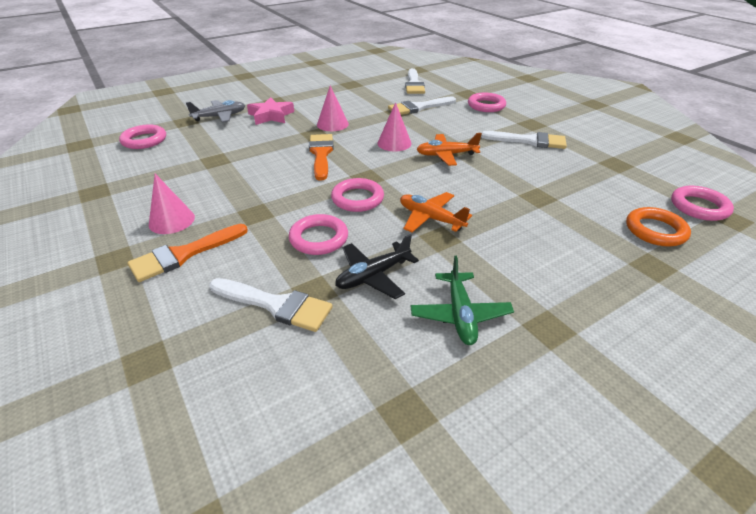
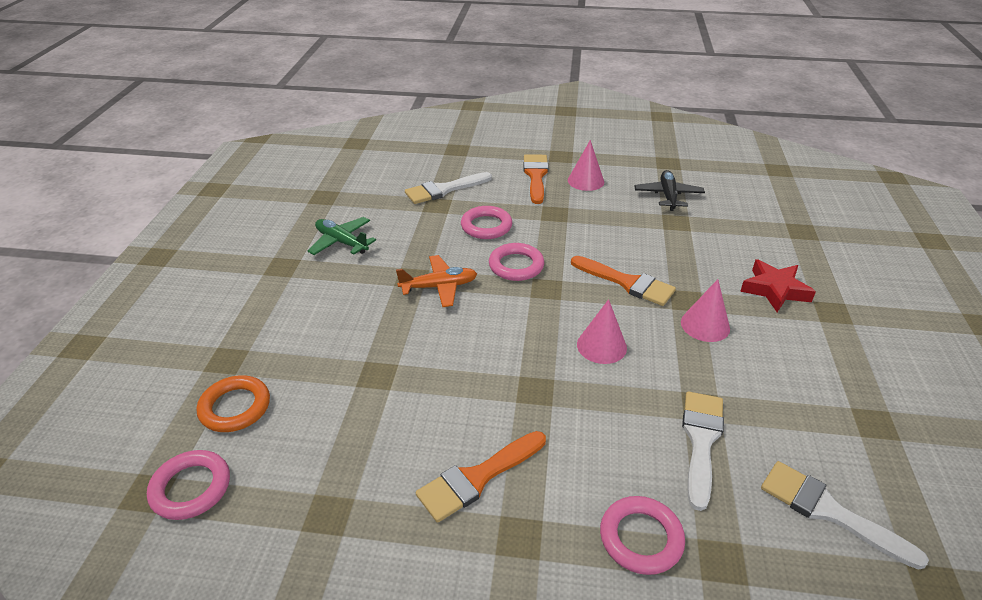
camera: 130 degrees right, 0 degrees up
(144, 140) = (761, 199): pink ring -> none
(220, 116) = (800, 254): grey plane -> none
(271, 116) = (774, 290): pink star -> red star
(373, 276) = (418, 229): black plane -> black plane (668, 196)
(446, 155) = (529, 368): orange plane -> none
(529, 141) = (477, 478): white brush -> orange brush

